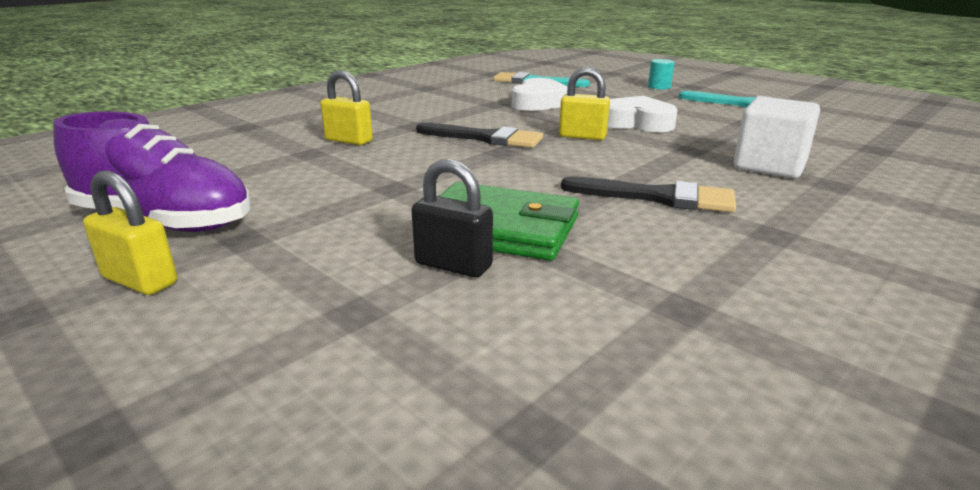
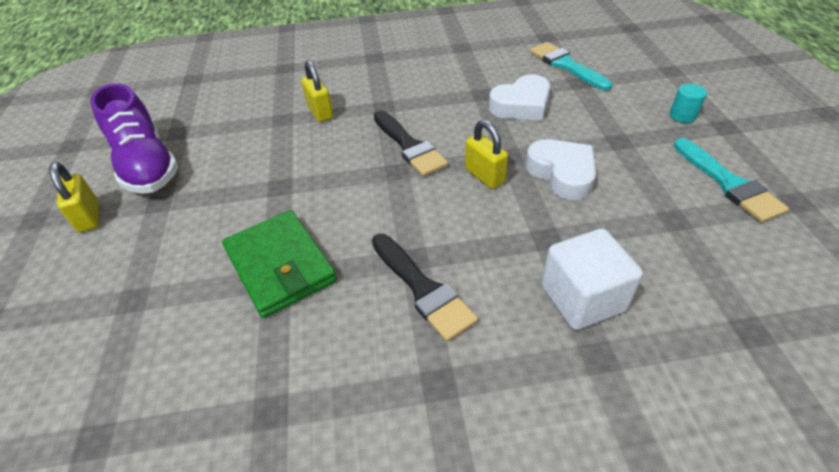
camera: 40 degrees right, 20 degrees up
(453, 265) = (214, 288): black padlock -> none

